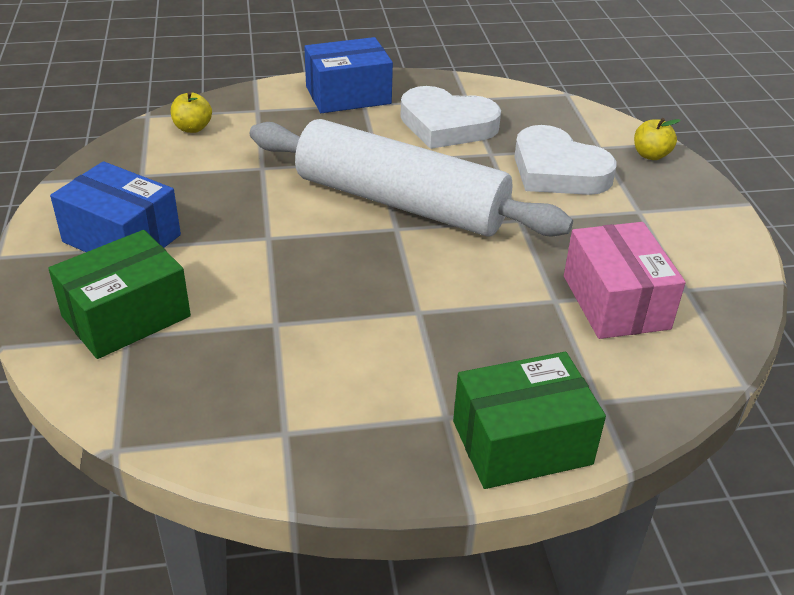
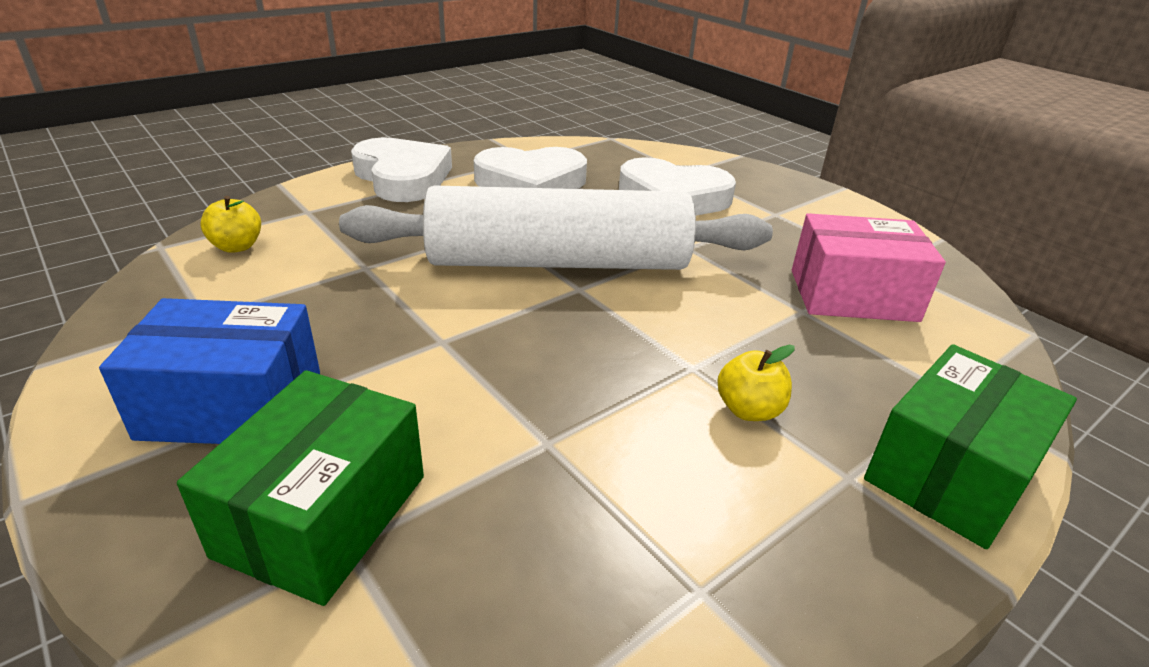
camera: 30 degrees left, 5 degrees down
(348, 95) = (403, 177): blue box -> white heart
(616, 302) = (853, 295): pink box -> pink box turned 45 degrees counterclockwise
(651, 155) = (732, 169): yellow apple -> yellow apple (749, 410)

